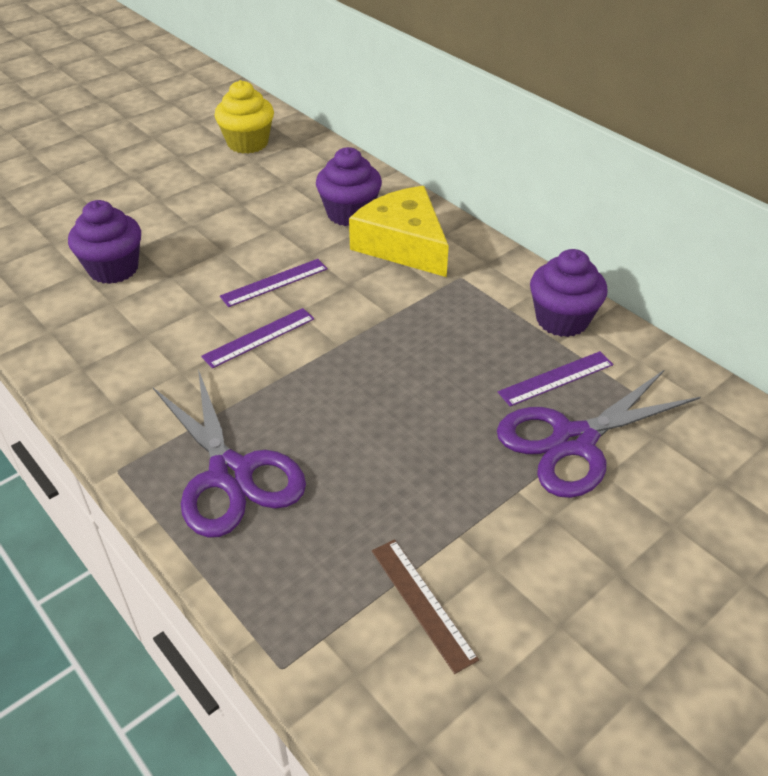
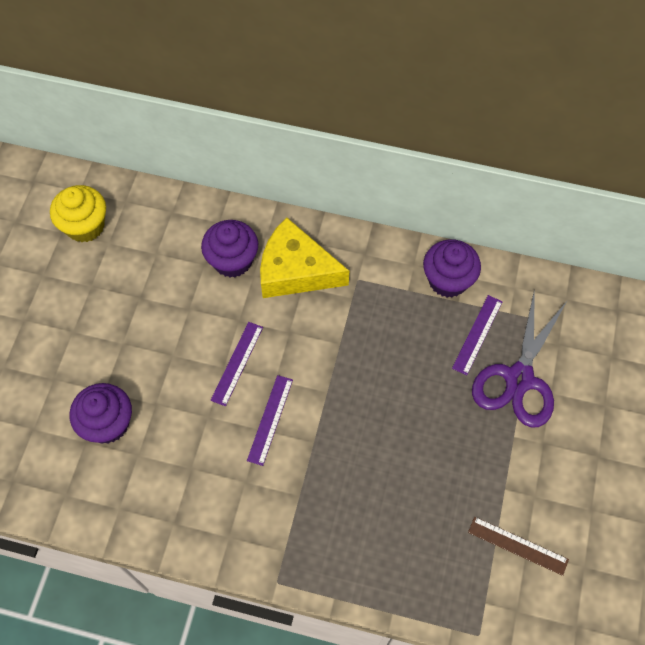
camera: 35 degrees left, 20 degrees up
(230, 474) = (347, 537): purple scissors -> none

